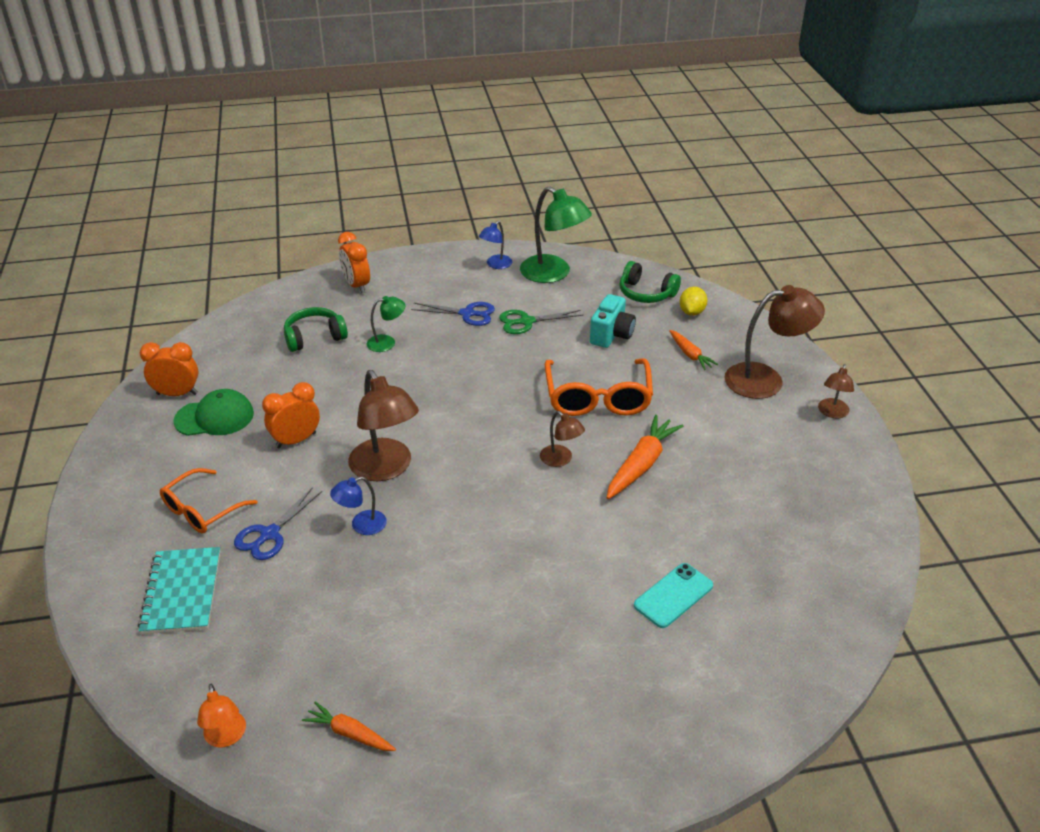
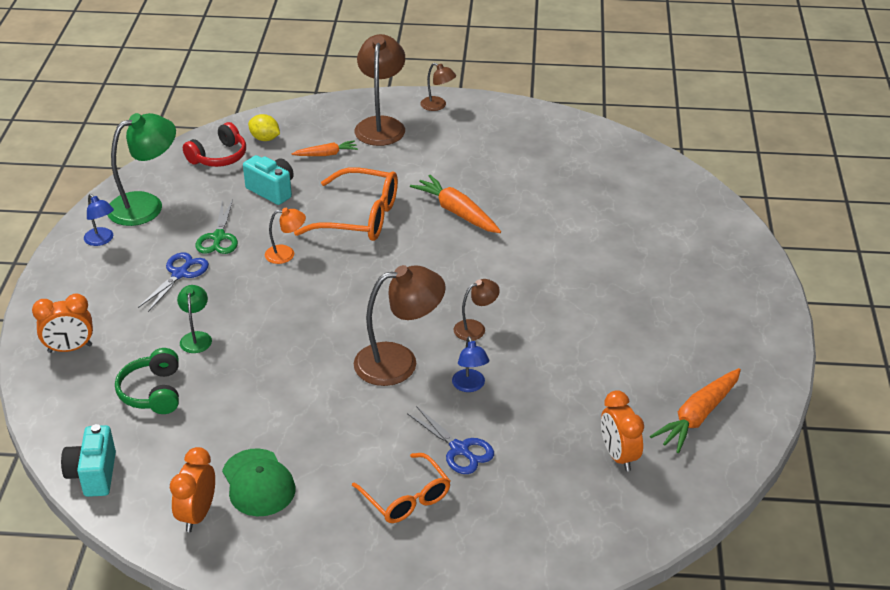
camera: 75 degrees left, 0 degrees up
(182, 592) = (516, 515): turquoise notebook -> none
(214, 417) = (258, 483): green cap -> green cap turned 150 degrees clockwise
(217, 333) = (93, 475): none -> turquoise camera
(226, 737) = (688, 490): orange lamp -> orange lamp (286, 254)
(296, 440) = (328, 420): orange clock -> orange clock (618, 456)
(350, 733) = (698, 416): orange carrot -> orange carrot, size x1.68
(561, 460) = (432, 254): brown lamp -> brown lamp (475, 328)
(646, 293) = (219, 157): green headphones -> red headphones
(673, 595) = (604, 229): turquoise phone -> none

